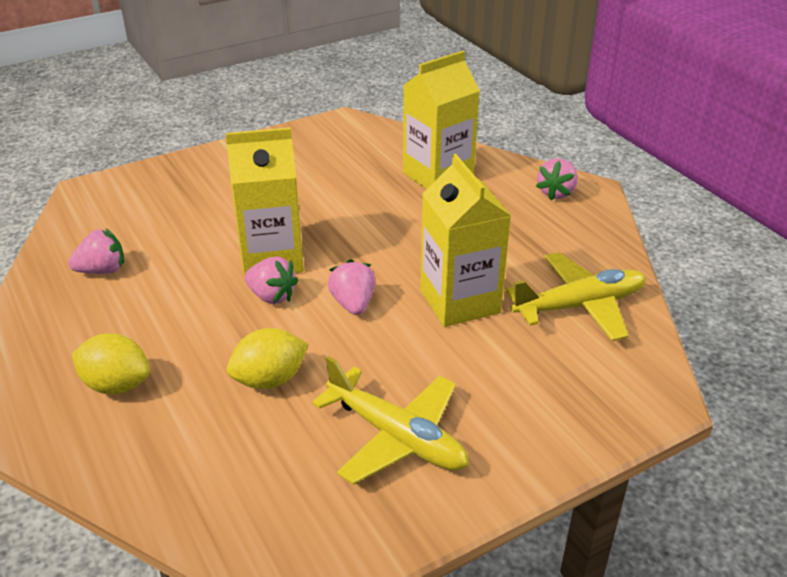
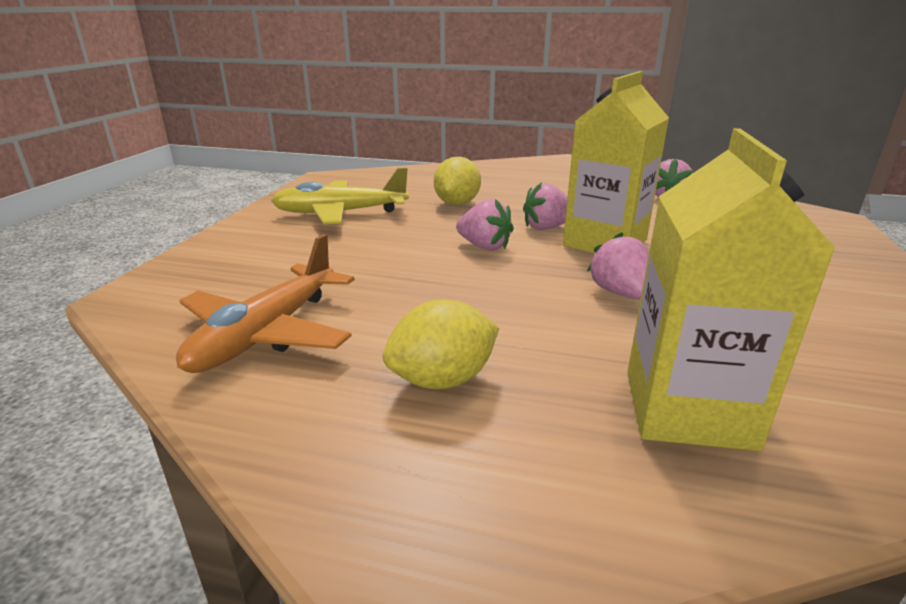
camera: 135 degrees right, 10 degrees down
(116, 385) = (526, 178): yellow lemon -> yellow lemon (442, 380)
(460, 301) = (401, 283): yellow carton -> none
(556, 193) = (476, 507): pink strawberry -> pink strawberry (619, 293)
(580, 306) = (267, 334): yellow plane -> orange plane

